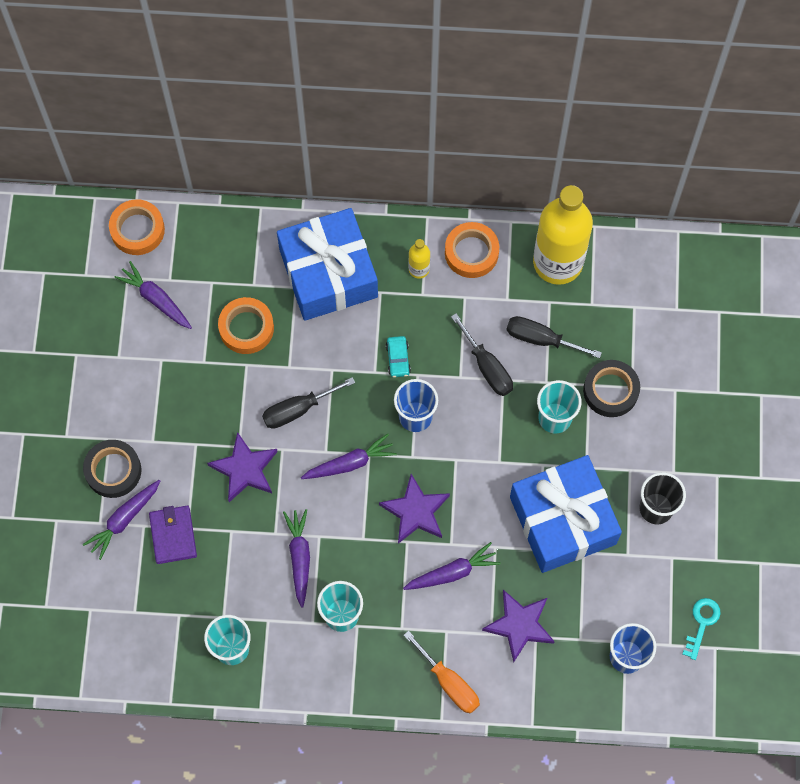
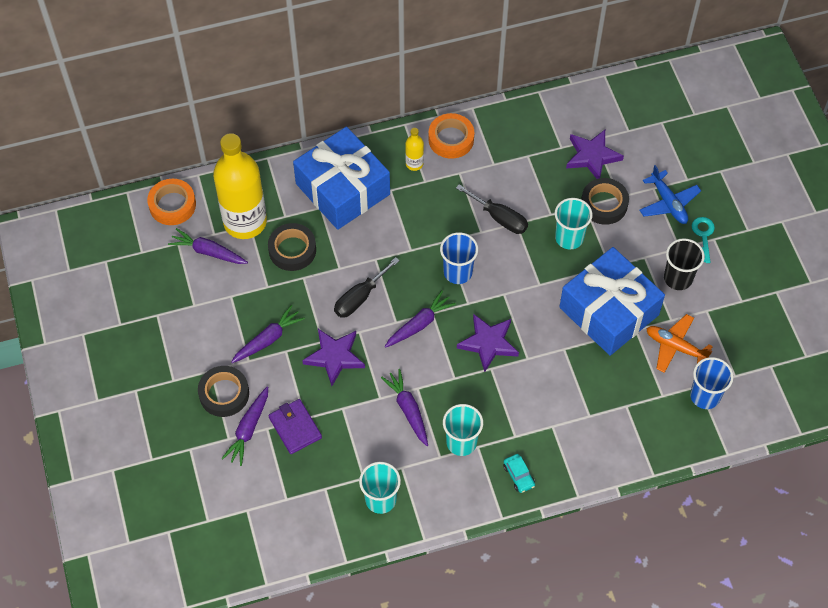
camera: 20 degrees left, 10 degrees down
(246, 328) = (292, 250): orange tape -> black tape
(398, 359) = (425, 234): turquoise car -> turquoise car (519, 475)
(449, 683) = (572, 465): orange screwdriver -> none
(452, 572) = (538, 379): purple carrot -> purple carrot (268, 339)
(519, 625) = (609, 401): purple star -> purple star (592, 156)
(541, 339) = (533, 184): black screwdriver -> none
(558, 262) = (521, 125): yellow bottle -> yellow bottle (245, 222)
(618, 588) = (675, 347): none -> orange plane
(684, 414) = (668, 203): none -> blue plane
(701, 623) = (752, 351): turquoise key -> turquoise key (703, 236)

